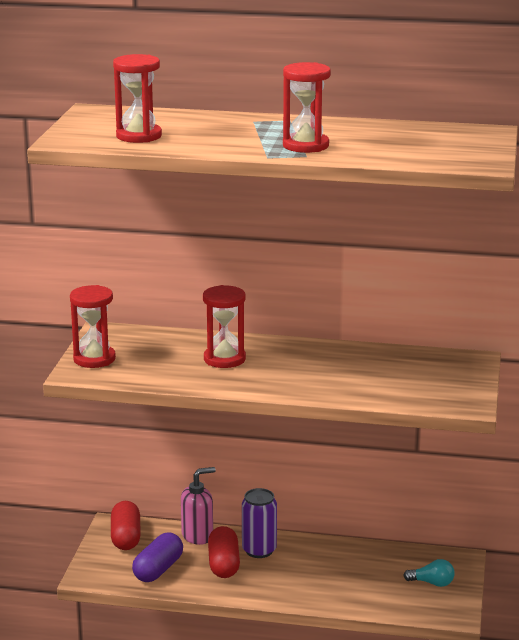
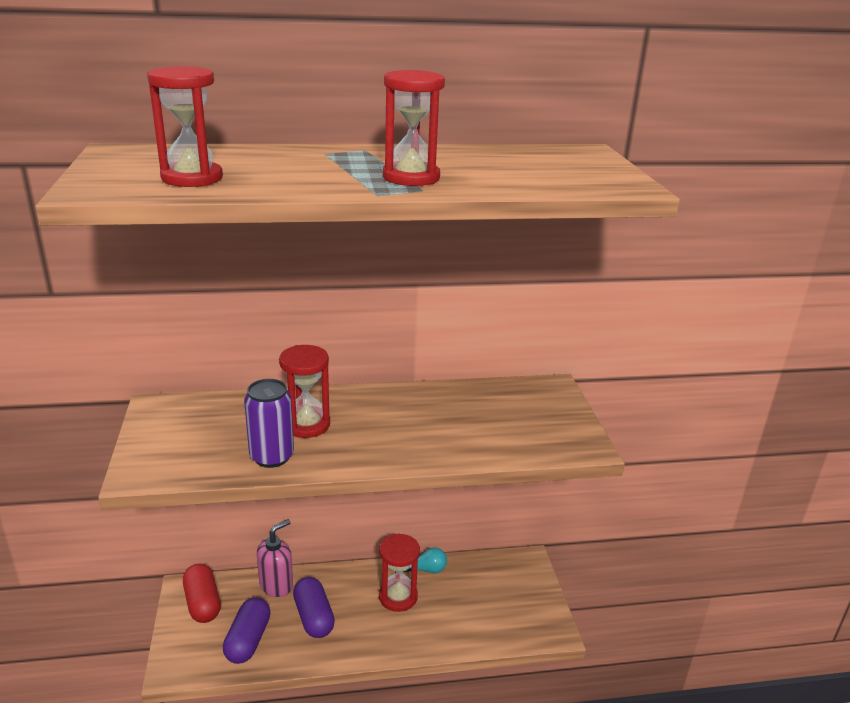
camera: 20 degrees left, 5 degrees up
(94, 359) = (155, 448): red hourglass -> red hourglass (398, 597)
(223, 564) = (313, 617): red capsule -> purple capsule
(259, 550) = (343, 591): purple can -> purple can (272, 457)
(432, 583) = (517, 596): turquoise light bulb -> turquoise light bulb (427, 569)

